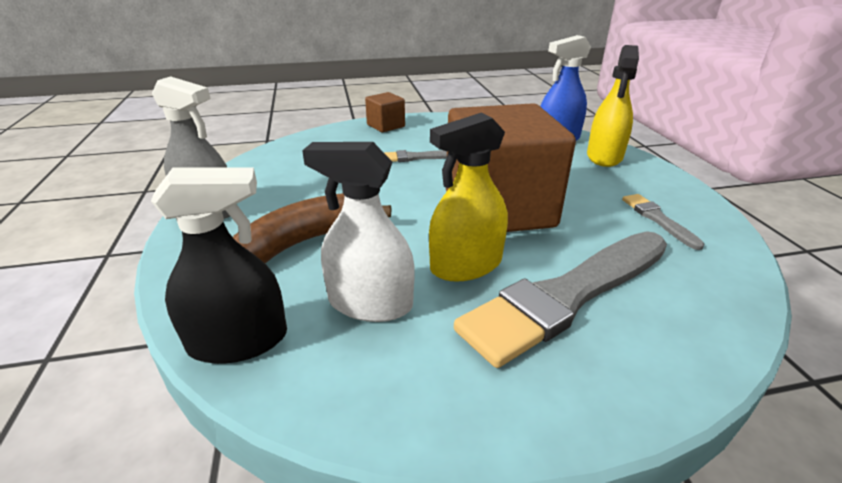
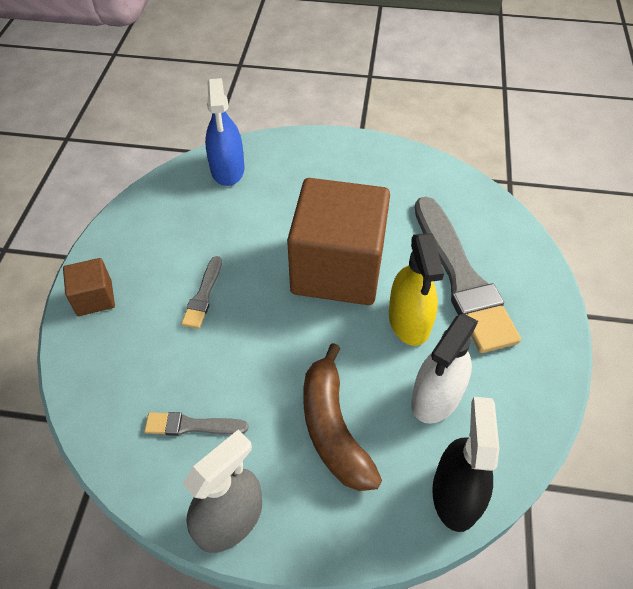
camera: 70 degrees left, 20 degrees up
(604, 156) = (281, 157): yellow spray bottle -> none
(658, 219) = (392, 183): grey brush -> grey brush (192, 426)

